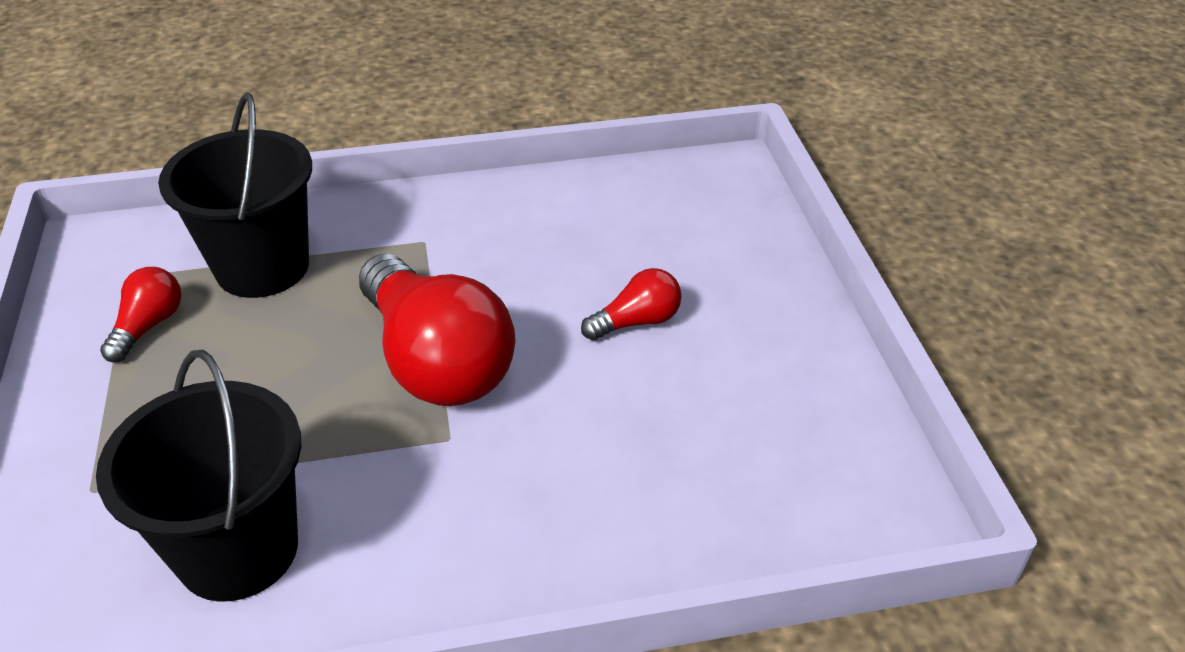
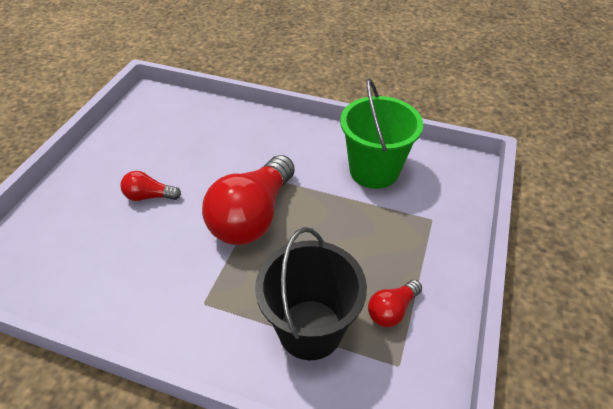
camera: 150 degrees left, 5 degrees up
(238, 549) = (374, 170): black bucket -> green bucket
(436, 361) = (253, 216): red light bulb -> red light bulb turned 150 degrees counterclockwise

